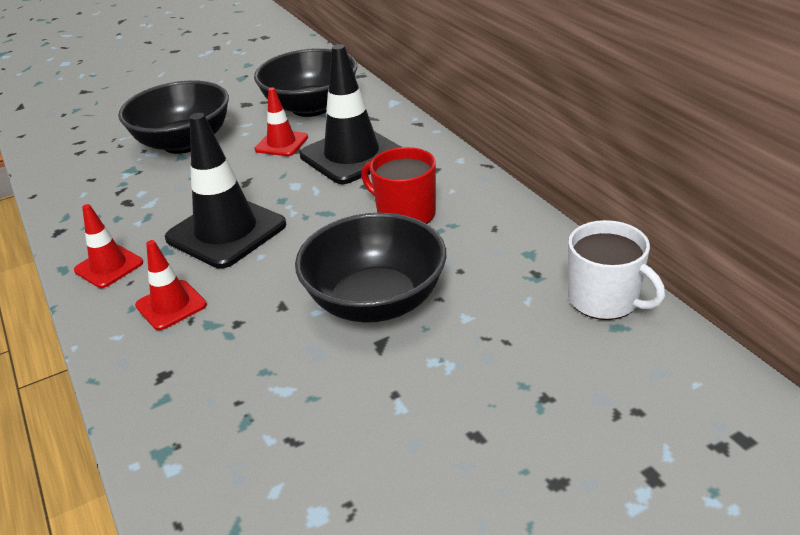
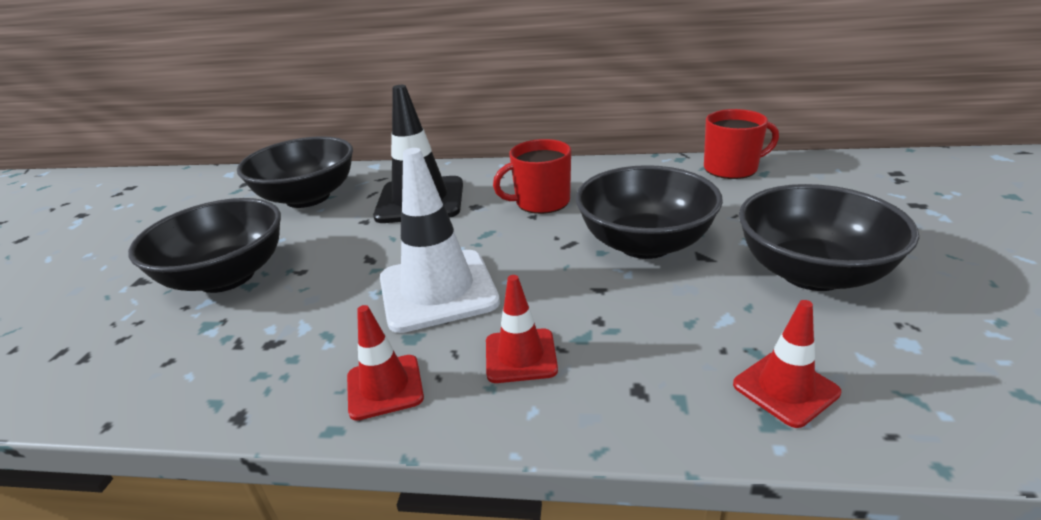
camera: 55 degrees left, 5 degrees down
(226, 232) = (438, 290): black traffic cone -> white traffic cone
(281, 143) = (339, 225): red traffic cone -> red traffic cone (785, 388)
(402, 422) = (811, 273): none -> black bowl
(604, 299) = (731, 168): white mug -> red mug

